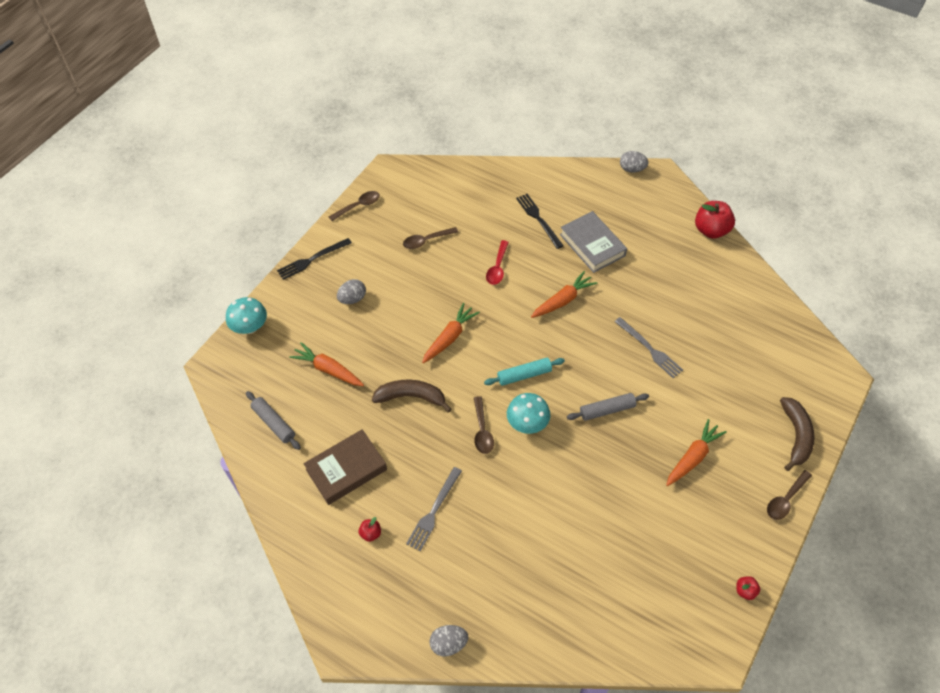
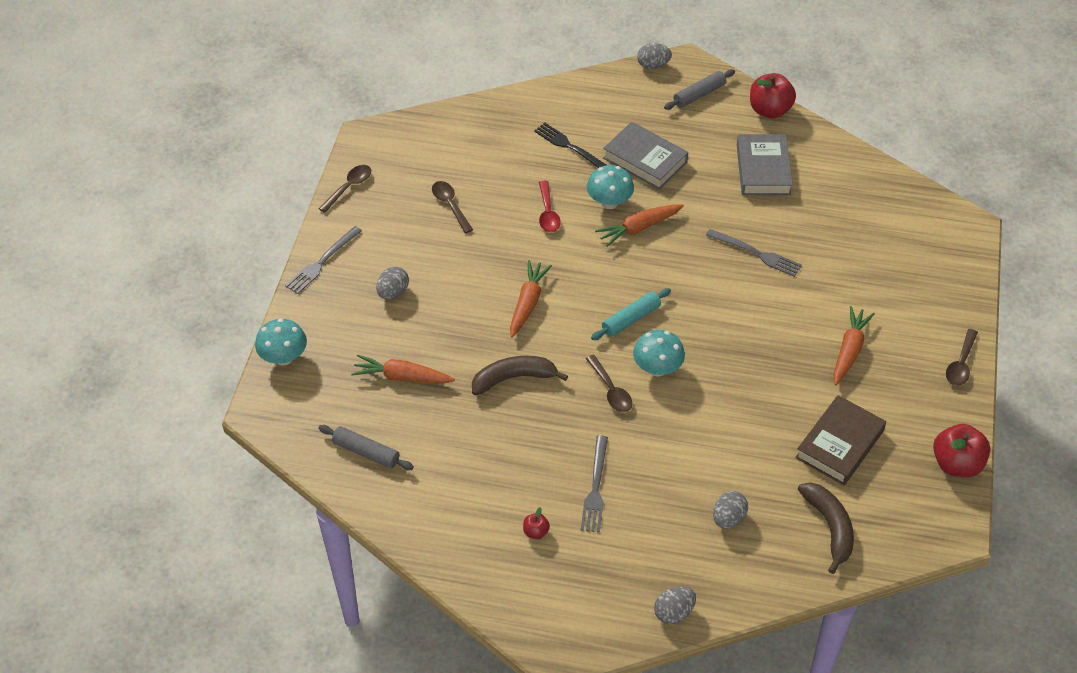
camera: 20 degrees left, 5 degrees down
(312, 259) = (322, 262): black fork -> grey fork
(346, 469) = (476, 475): brown book -> brown book (839, 444)
(426, 241) = (450, 205): brown spoon -> brown spoon turned 105 degrees clockwise
(529, 575) = (728, 518): none -> grey egg
(549, 272) = (609, 202): none -> turquoise mushroom
(563, 300) = (638, 228): orange carrot -> orange carrot turned 150 degrees counterclockwise
(607, 410) = (738, 329): grey rolling pin -> grey rolling pin (699, 94)
(685, 279) = (763, 169): none -> grey book
(745, 591) = (956, 464): red apple -> red apple, size x2.12
(796, 436) = (946, 298): brown banana -> brown banana (829, 527)

